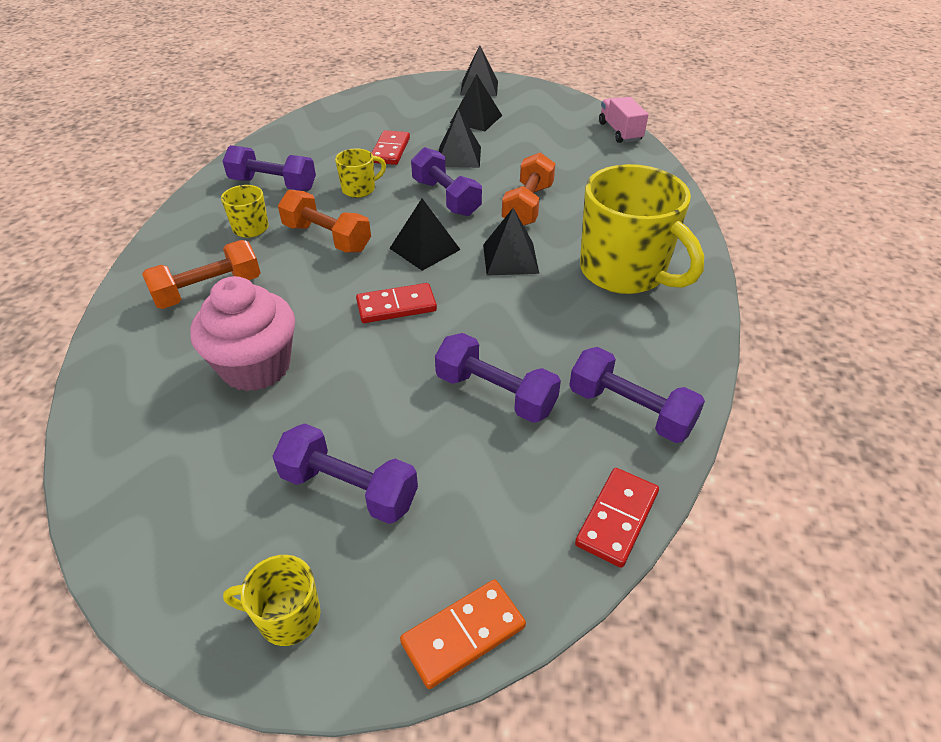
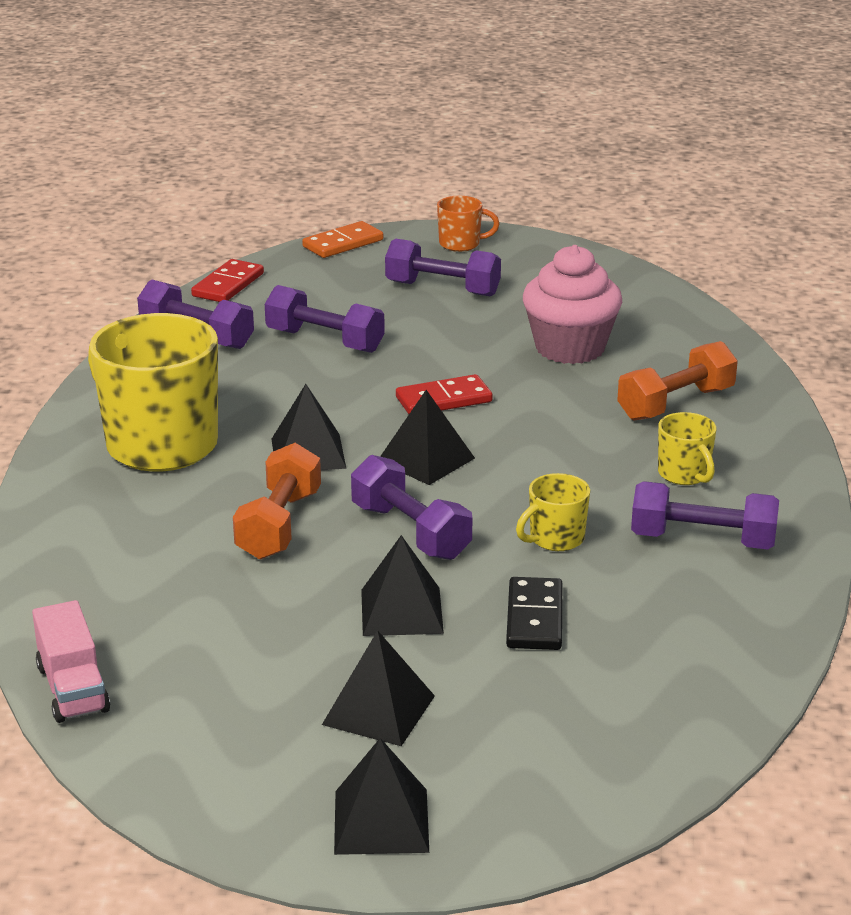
camera: 175 degrees right, 15 degrees down
(287, 617) = (461, 244): yellow mug -> orange mug
(327, 238) = (567, 466): orange dumbbell -> none
(390, 150) = (534, 618): red domino -> black domino

